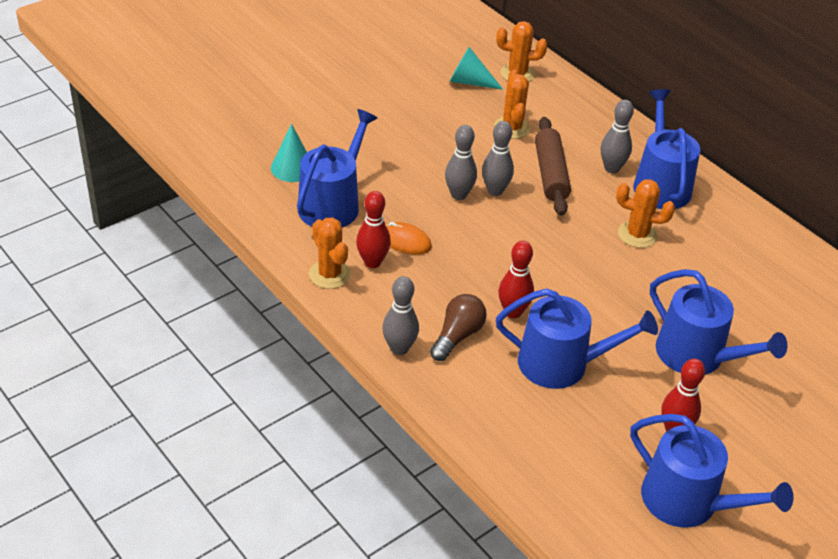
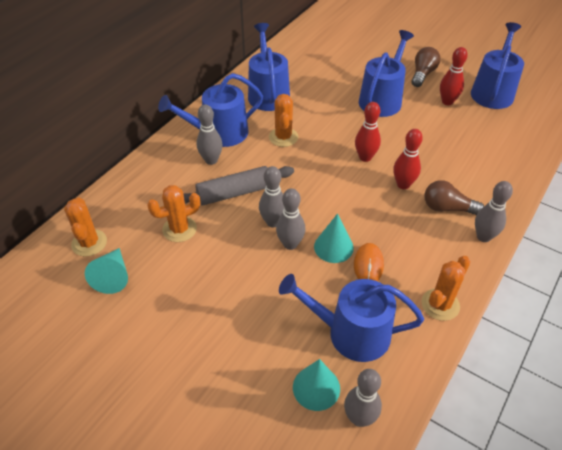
camera: 105 degrees left, 5 degrees up
(251, 183) = (359, 418): none -> grey bowling pin
(372, 262) = (407, 279): red bowling pin -> red bowling pin (365, 157)
(440, 224) = (333, 247): none -> turquoise cone
(550, 174) = (234, 193): brown rolling pin -> grey rolling pin
(562, 364) = (433, 153): blue watering can -> blue watering can (268, 93)
(756, 430) = (422, 74): none -> brown light bulb

